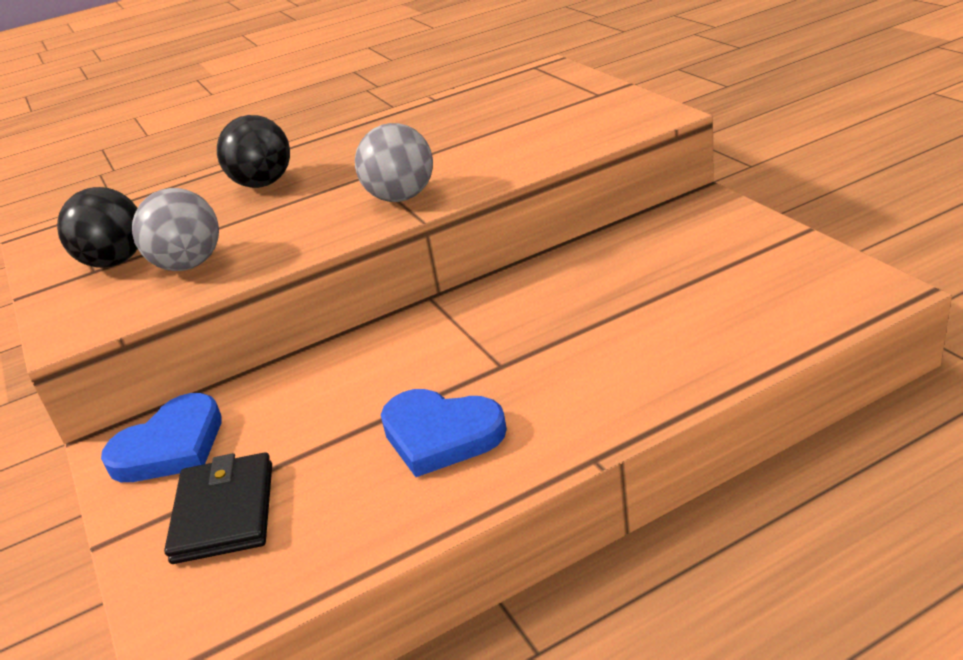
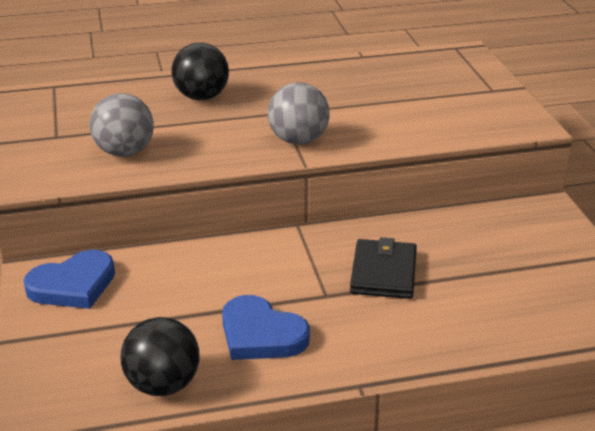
camera: 10 degrees right, 0 degrees up
(115, 261) = (74, 133): black ball -> black ball (163, 385)
(224, 512) = (94, 344): black wallet -> black wallet (383, 273)

